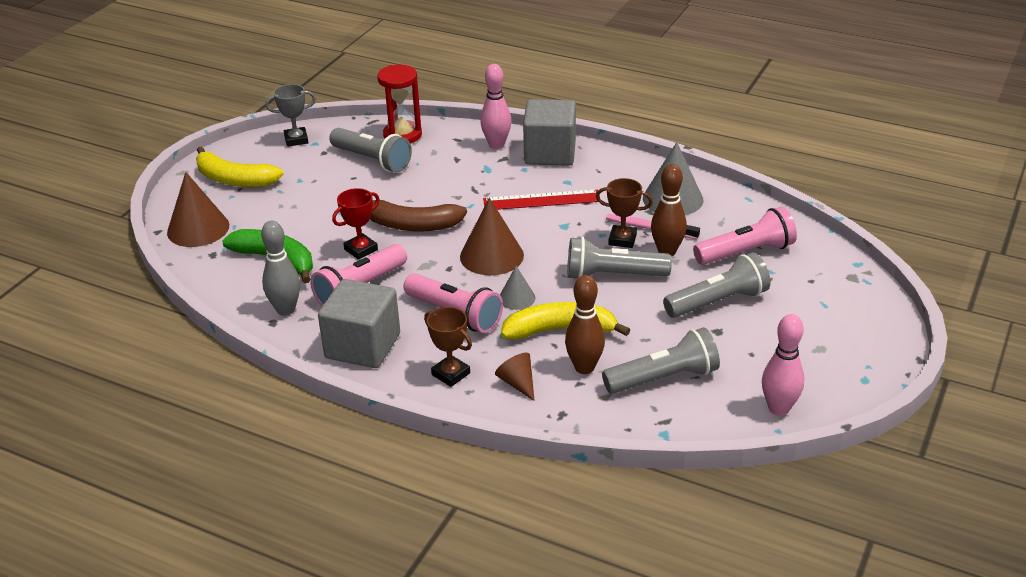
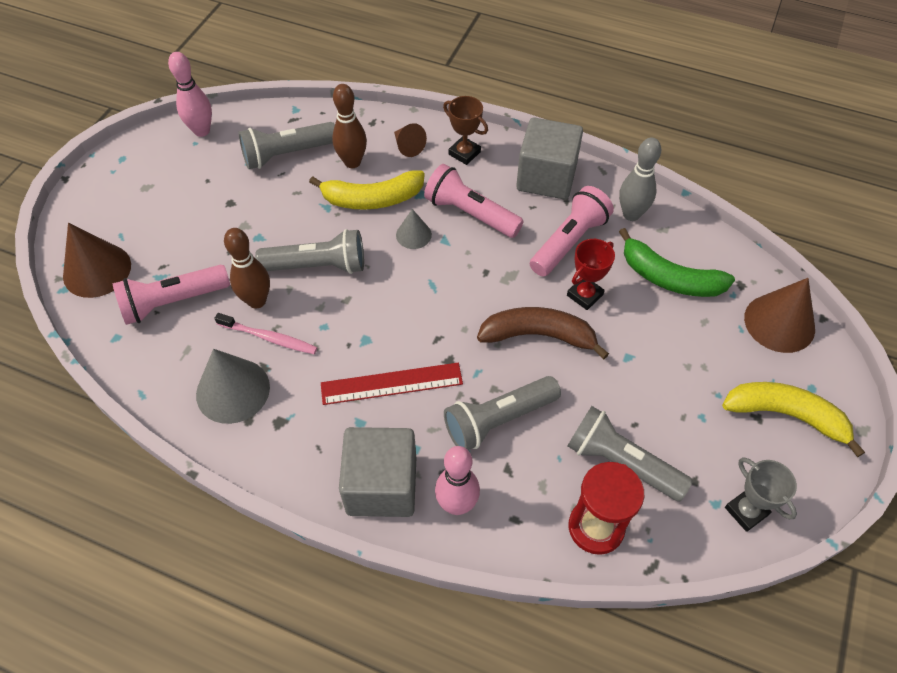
camera: 175 degrees right, 20 degrees up
(296, 140) = (746, 511): grey trophy -> grey trophy turned 75 degrees clockwise
(491, 256) = (443, 290): brown cone -> brown cone (97, 270)
(622, 240) = (302, 318): brown trophy -> none
(718, 301) = (220, 235): grey flashlight -> grey flashlight (498, 420)

